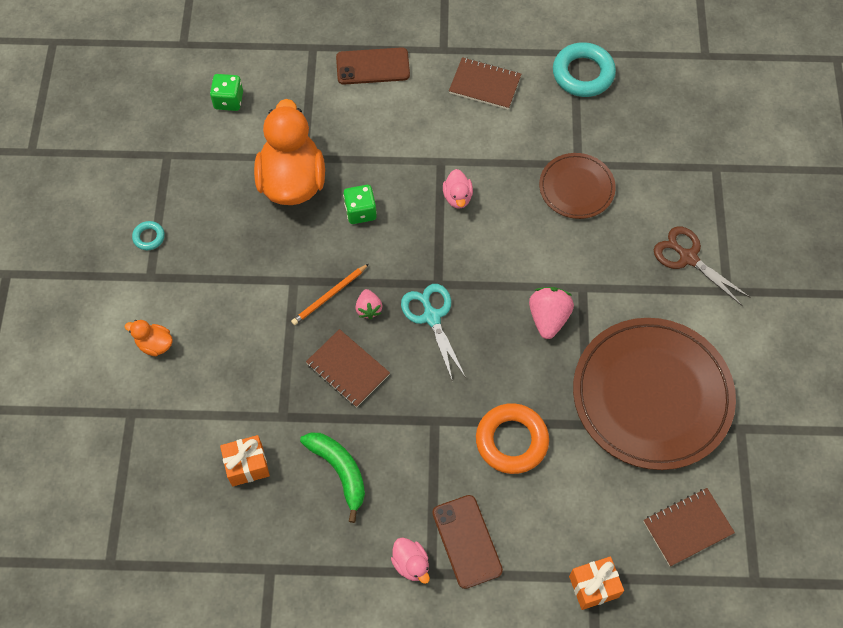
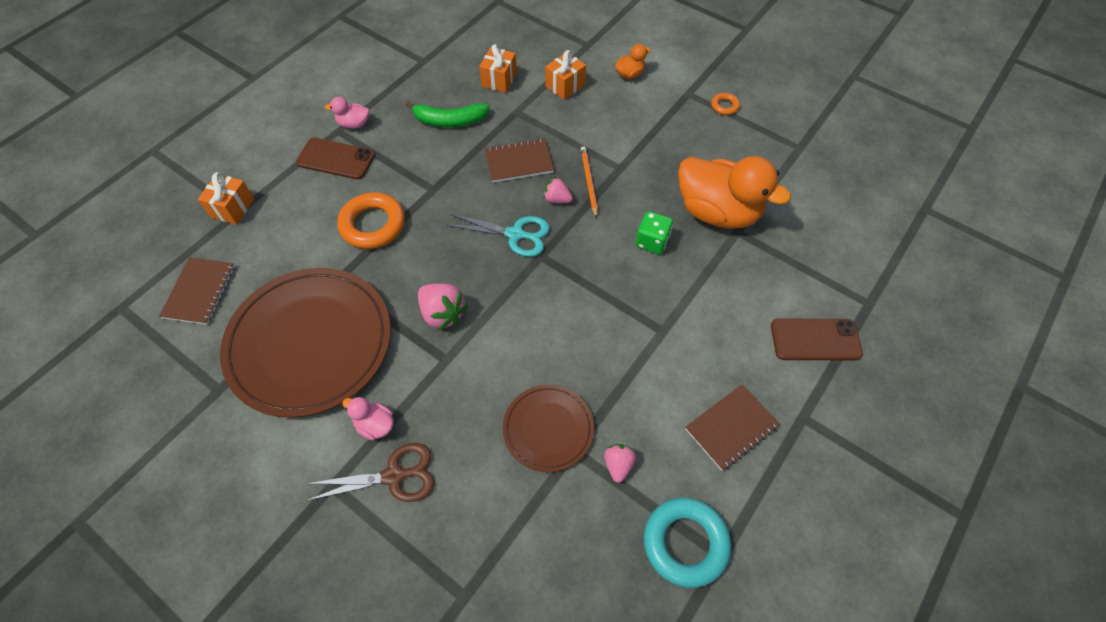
camera: 125 degrees right, 5 degrees down
(149, 237) = (724, 106): turquoise ring -> orange ring
(213, 395) = (565, 86): none -> orange gift
(228, 100) = (836, 210): green dice -> none
(373, 66) = (815, 339): brown phone -> brown phone turned 60 degrees clockwise
(457, 197) = (613, 320): pink duck -> pink duck (375, 425)
(565, 133) = (618, 465): none -> pink strawberry

